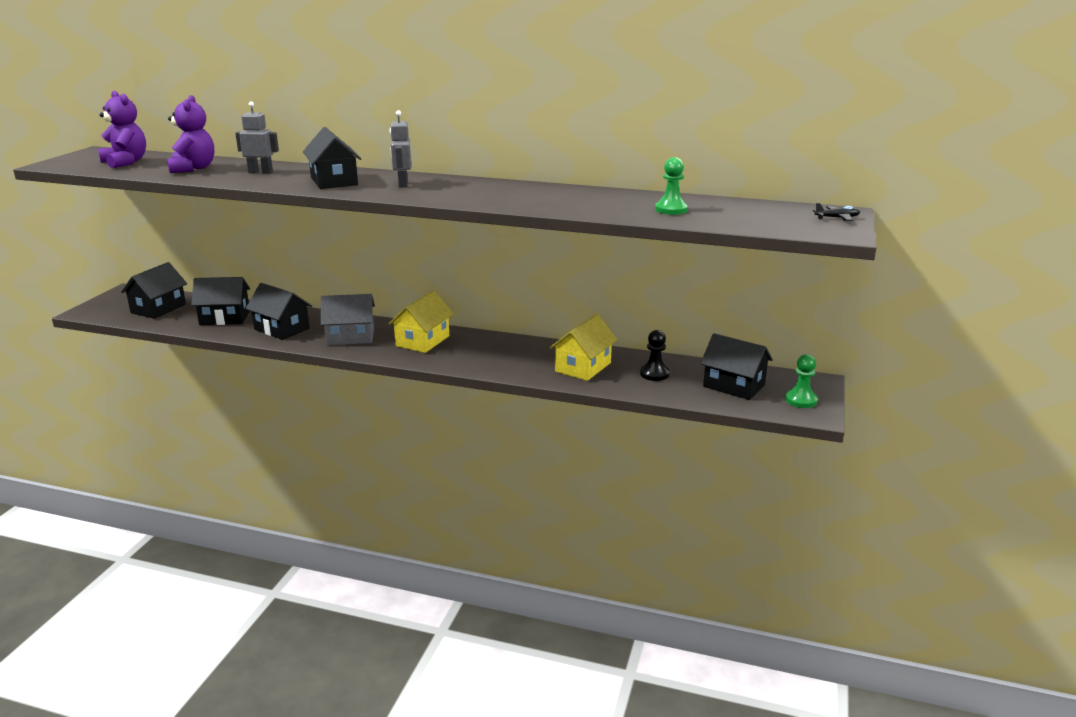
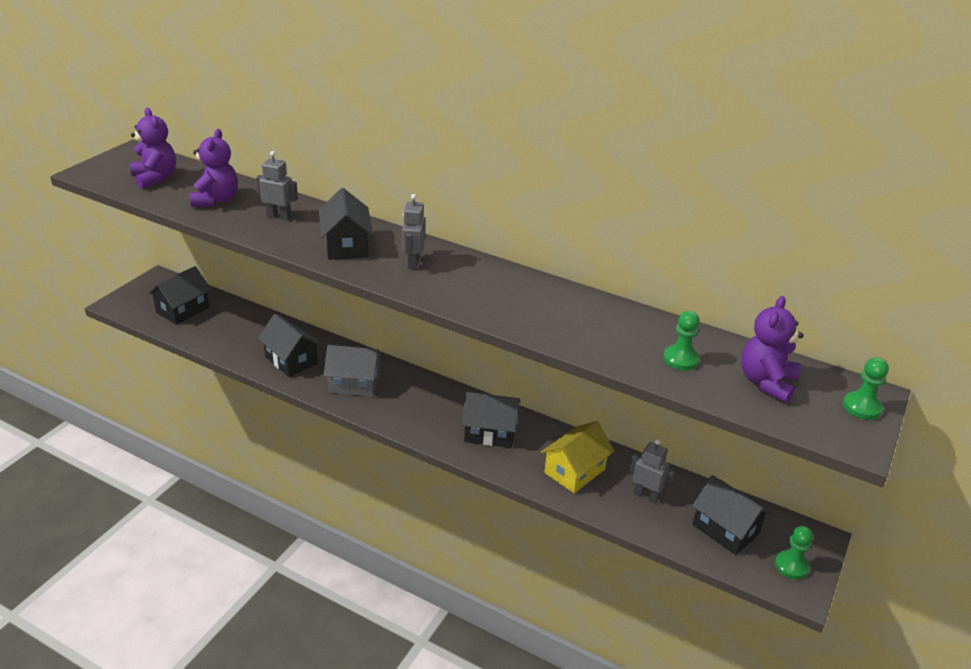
camera: 10 degrees right, 10 degrees up
(225, 318) = (241, 334): black house -> black house (490, 432)
(422, 341) = (423, 402): yellow house -> none
(654, 374) = (646, 495): black pawn -> grey robot
(751, 214) = (766, 382): none -> purple teddy bear
(837, 218) = (861, 407): black plane -> green pawn

